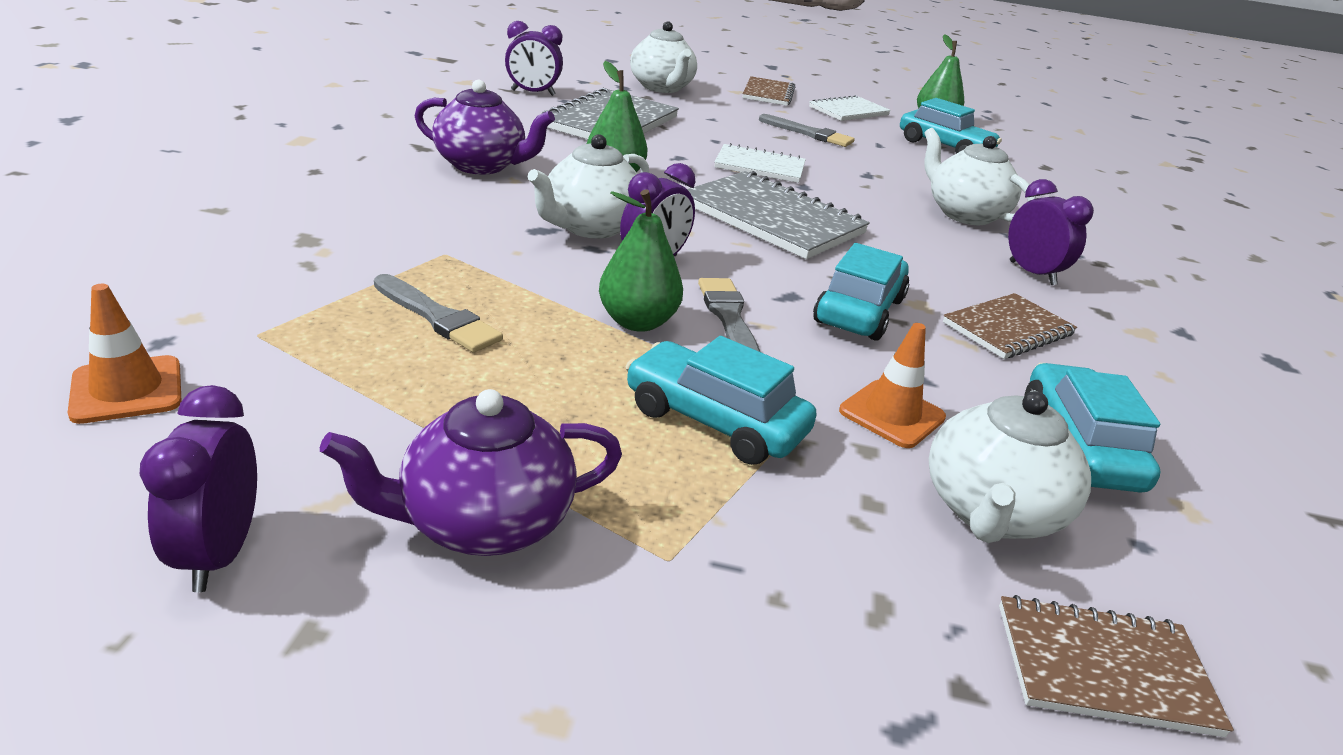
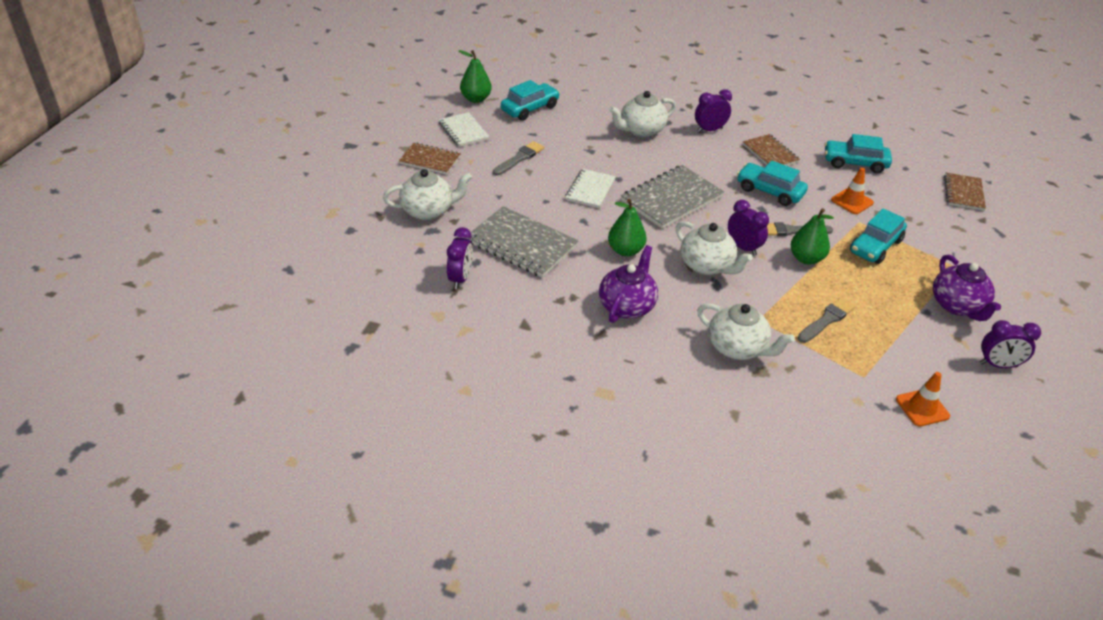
camera: 80 degrees left, 10 degrees up
(990, 512) = (902, 194): white teapot -> white teapot (737, 348)

